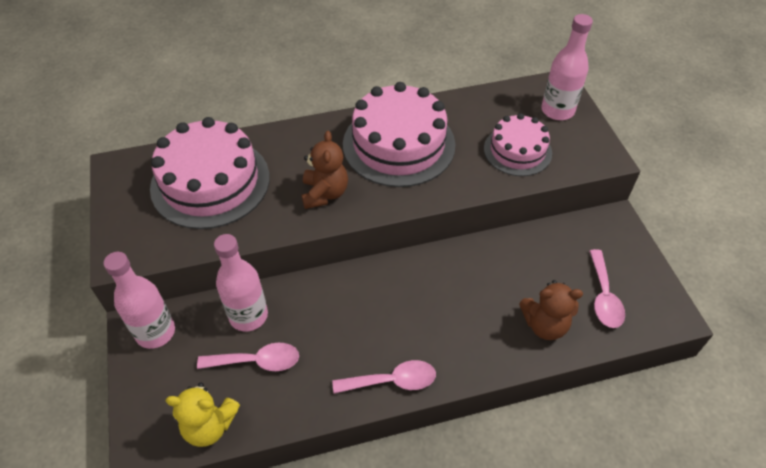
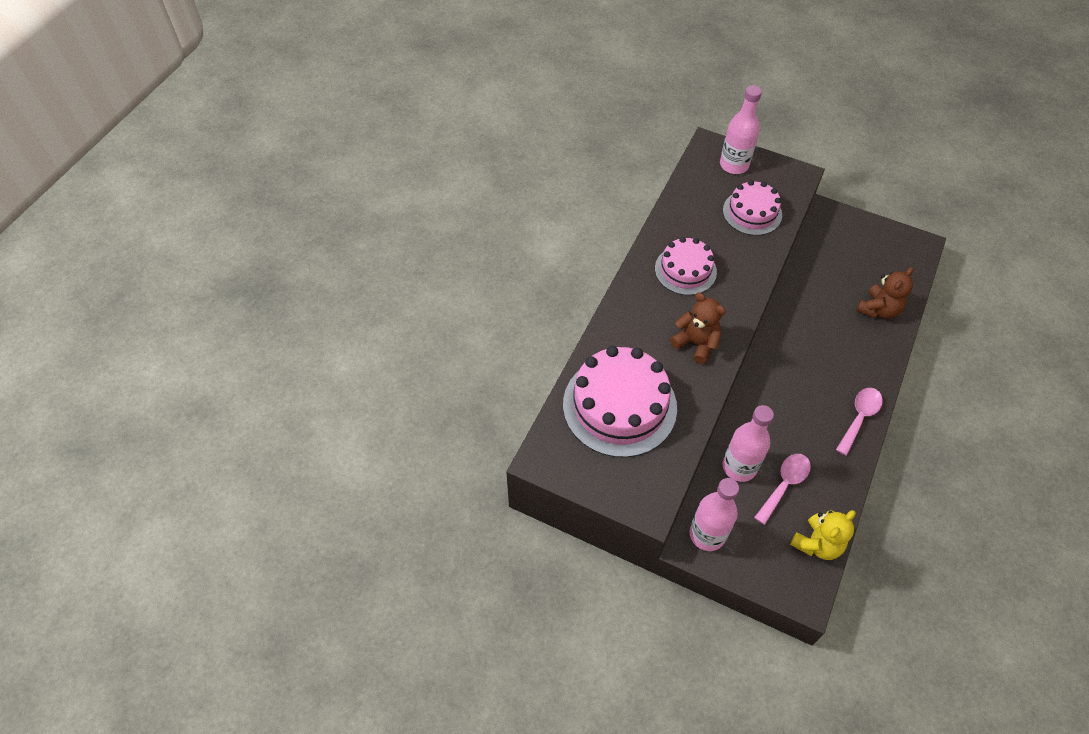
camera: 50 degrees left, 5 degrees up
(398, 144) = (685, 270): pink cake -> pink cake, size x0.60
(603, 297) = (881, 265): pink spoon -> none

